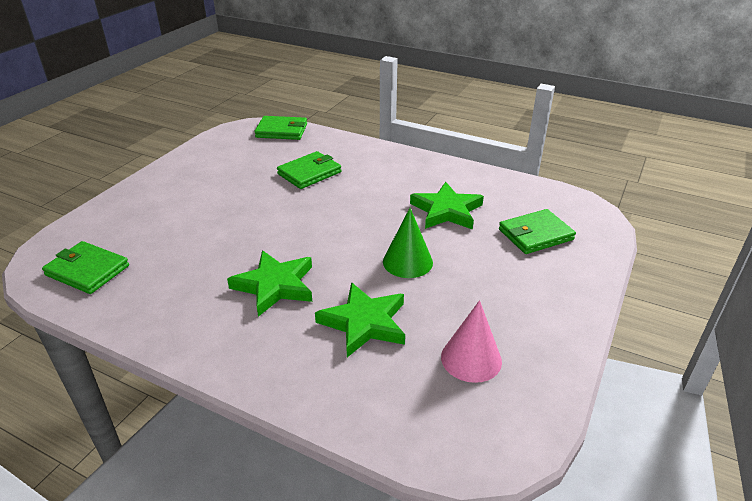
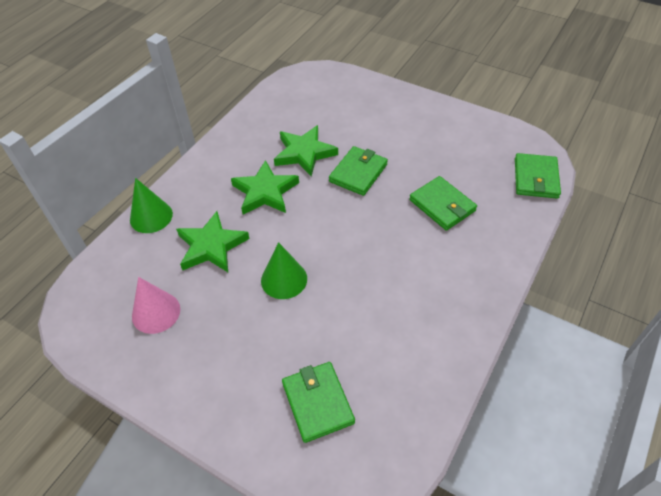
camera: 95 degrees right, 15 degrees up
(87, 270) = (298, 95): green wallet -> green wallet (358, 173)
(310, 395) = (151, 216): none -> green cone
(446, 211) = (368, 321): green star -> green star (304, 153)

